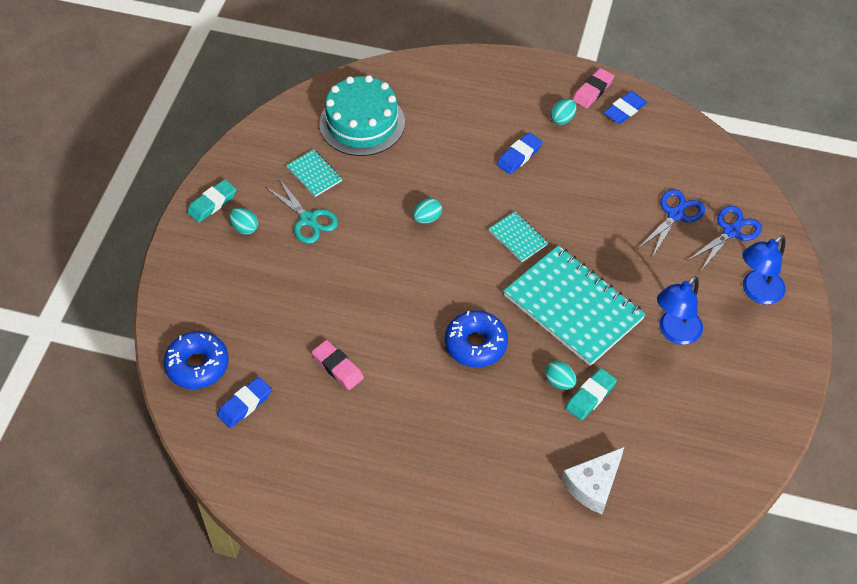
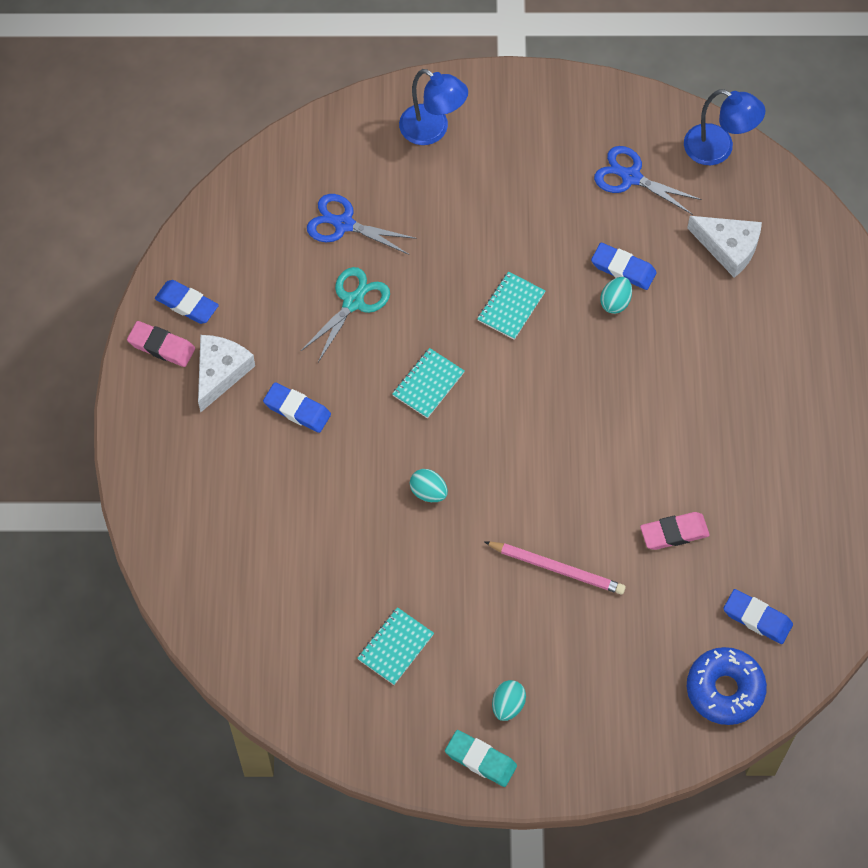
camera: 105 degrees left, 10 degrees up
(308, 219) = (471, 632): turquoise scissors -> turquoise scissors (353, 302)
(337, 282) = (557, 568): none -> pink pencil
(338, 367) = (674, 533): pink eraser -> pink eraser turned 45 degrees clockwise
(362, 123) = (290, 613): turquoise cake -> none
(476, 344) = (594, 396): blue donut -> none
(562, 119) = (220, 372): turquoise egg -> white cheese
(573, 307) = (511, 307): turquoise notebook -> turquoise notebook, size x0.45
(590, 396) = (623, 269): turquoise eraser -> blue eraser
(674, 333) = (513, 201): blue lamp -> blue lamp (718, 149)
(731, 231) = (352, 165): blue scissors -> blue scissors (631, 177)

